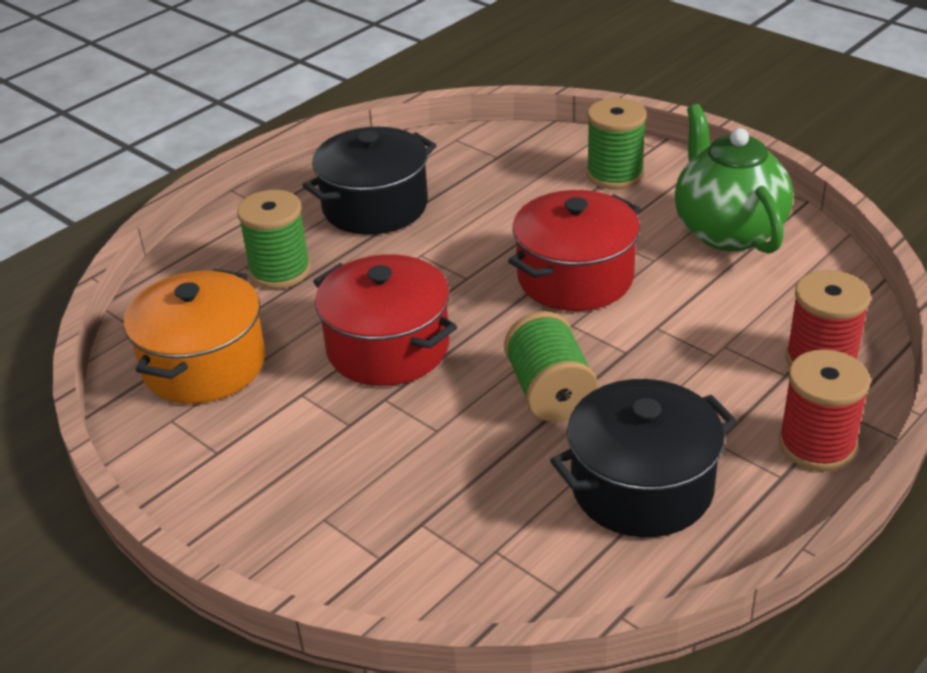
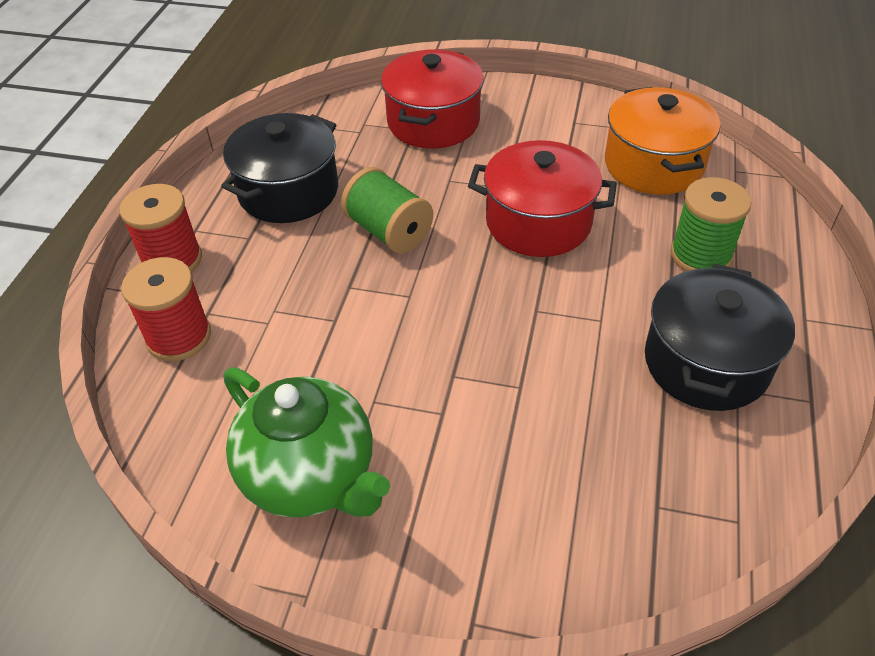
camera: 150 degrees right, 10 degrees up
(575, 277) = (437, 347): red pot -> red pot (433, 122)
(615, 174) = (490, 530): green spool -> none

